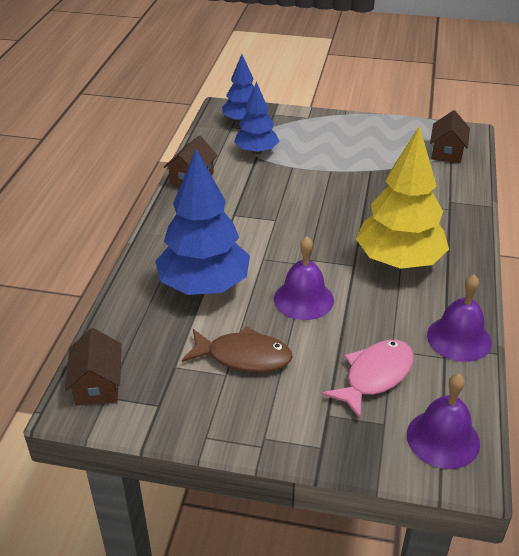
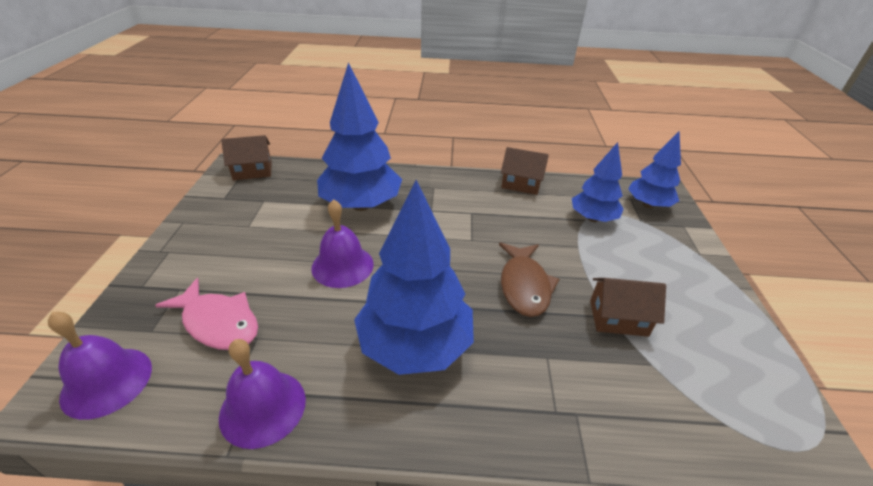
camera: 80 degrees right, 0 degrees up
(243, 356) = (267, 233): brown fish -> brown fish (524, 286)
(399, 261) = (415, 346): yellow tree -> blue tree
(447, 152) = (724, 416): brown house -> brown house (618, 318)

